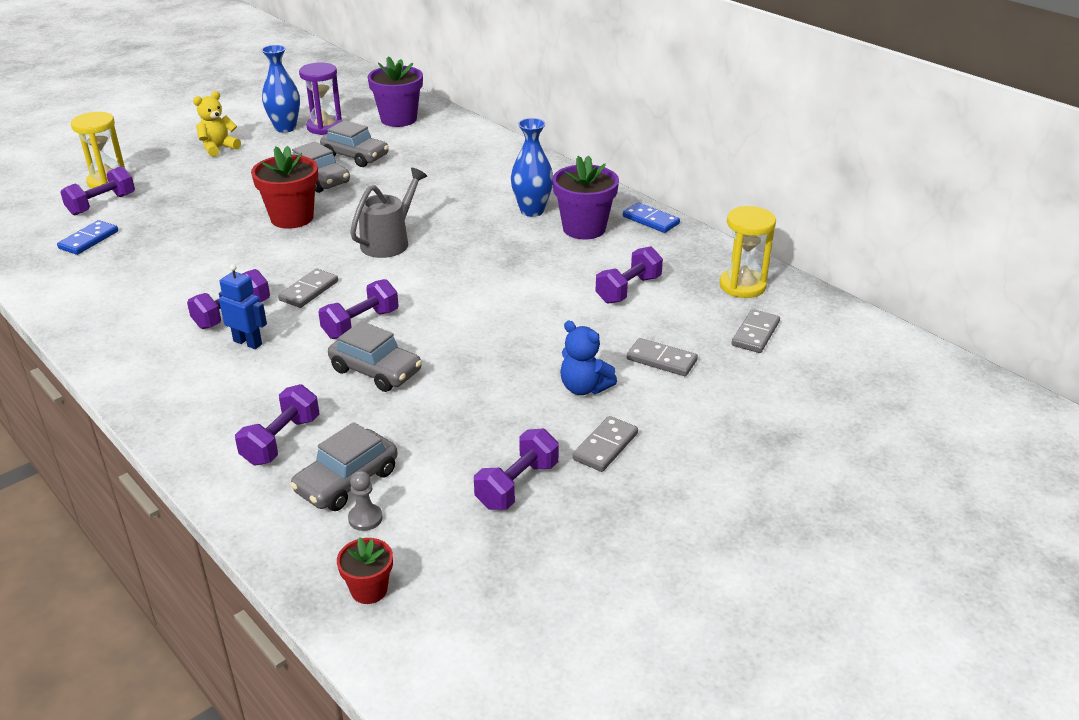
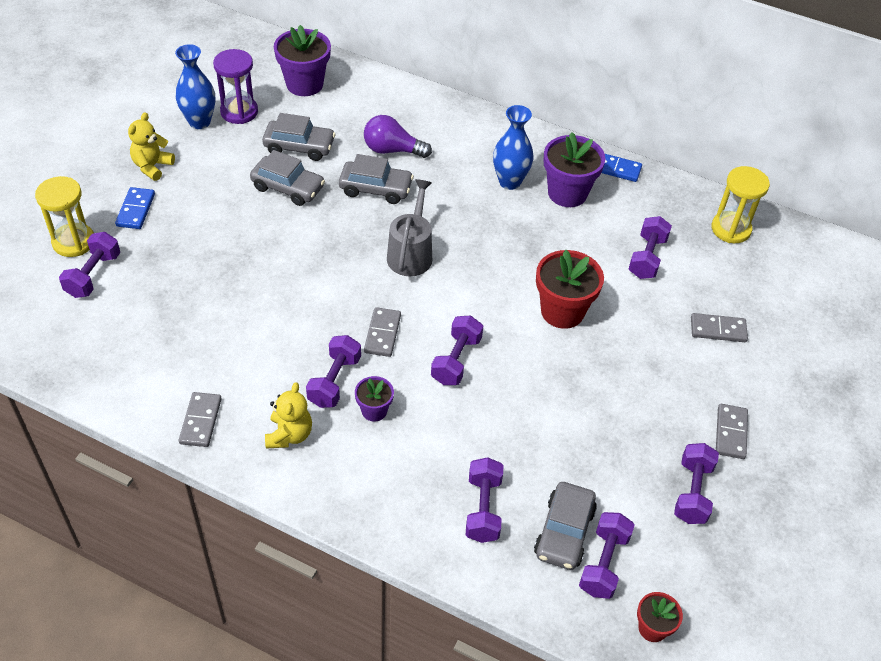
camera: 25 degrees left, 15 degrees up
(88, 240) = (120, 327): blue domino -> blue domino (135, 210)
(154, 341) = (289, 435): none -> yellow teddy bear
(248, 342) = (374, 410): blue robot -> purple flower pot
(292, 218) = (299, 245): red flower pot -> red flower pot (562, 311)
(365, 518) = (603, 563): grey pawn -> purple dumbbell
(376, 370) = (505, 409): grey car -> grey car (375, 188)
(438, 172) = (392, 150): none -> purple light bulb
(584, 388) = (679, 377): blue teddy bear -> none
(755, 334) = (769, 280): grey domino -> grey domino (201, 421)

